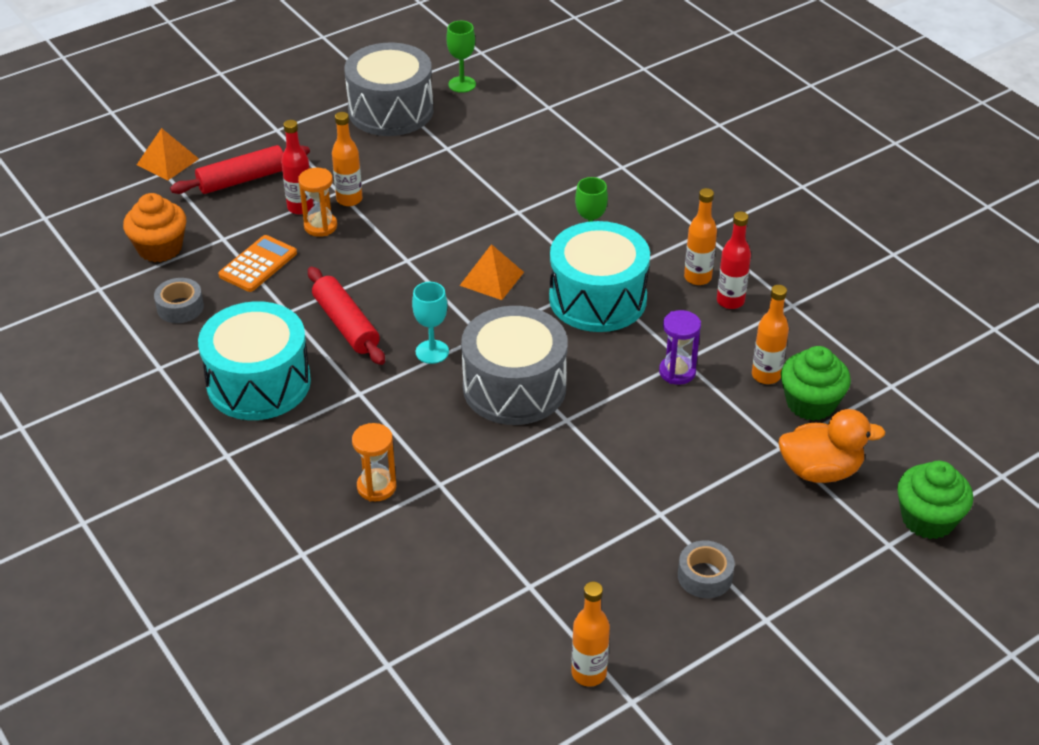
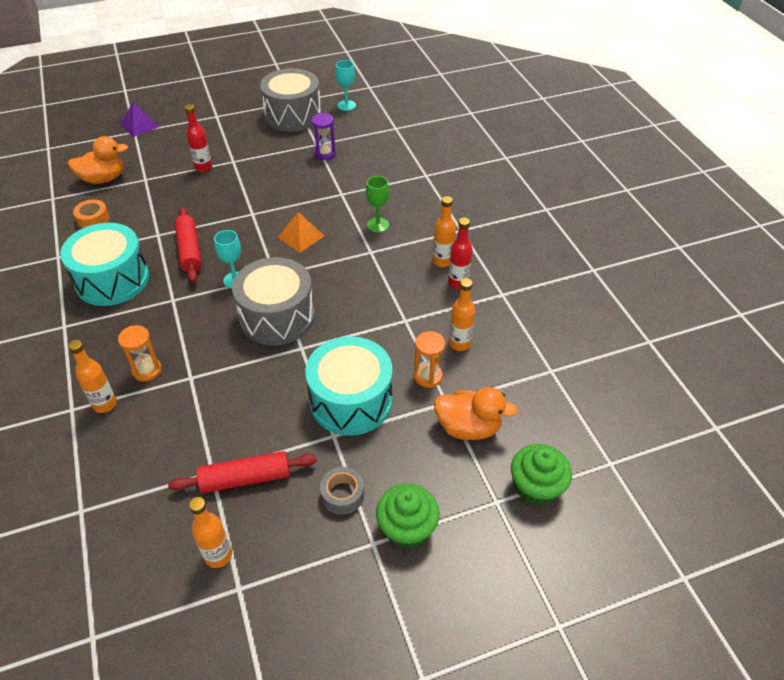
camera: 15 degrees right, 5 degrees up
(160, 248) = (103, 179): orange cupcake -> orange duck
(167, 161) = (139, 125): orange pyramid -> purple pyramid
(180, 307) = (93, 219): grey tape -> orange tape
(242, 180) = (178, 144): red rolling pin -> red rolling pin (245, 478)
(258, 264) = (157, 200): orange calculator -> none
(320, 226) = (209, 182): orange hourglass -> orange hourglass (428, 376)
(349, 199) = (237, 167): orange bottle -> orange bottle (105, 404)
(462, 84) = (346, 105): green goblet -> turquoise goblet
(597, 299) = (365, 263): turquoise drum -> turquoise drum (351, 400)
(677, 372) = (396, 328): purple hourglass -> purple hourglass (325, 154)
(810, 403) = (483, 372): green cupcake -> green cupcake (407, 528)

